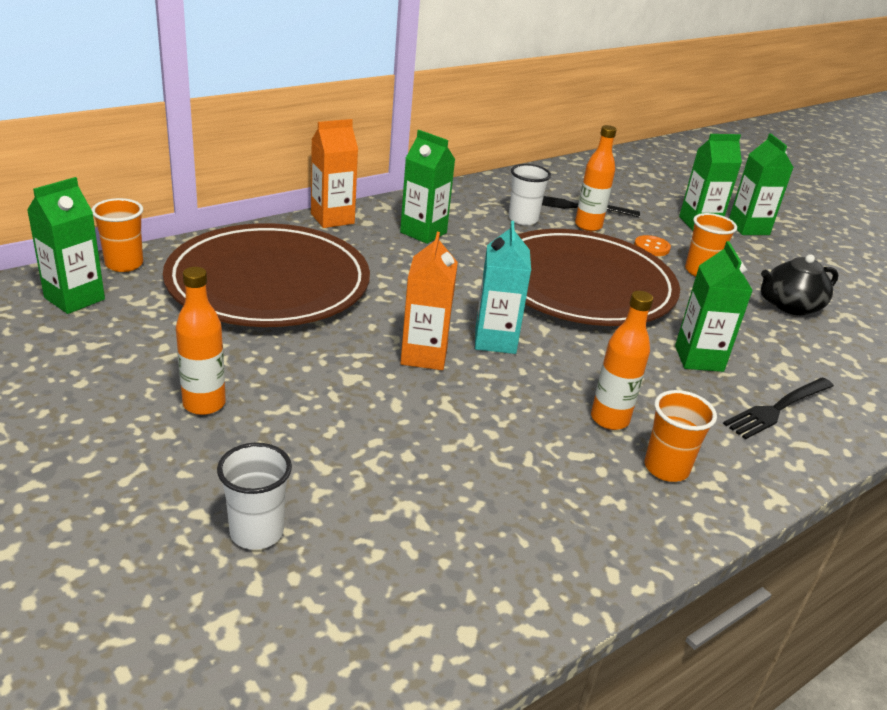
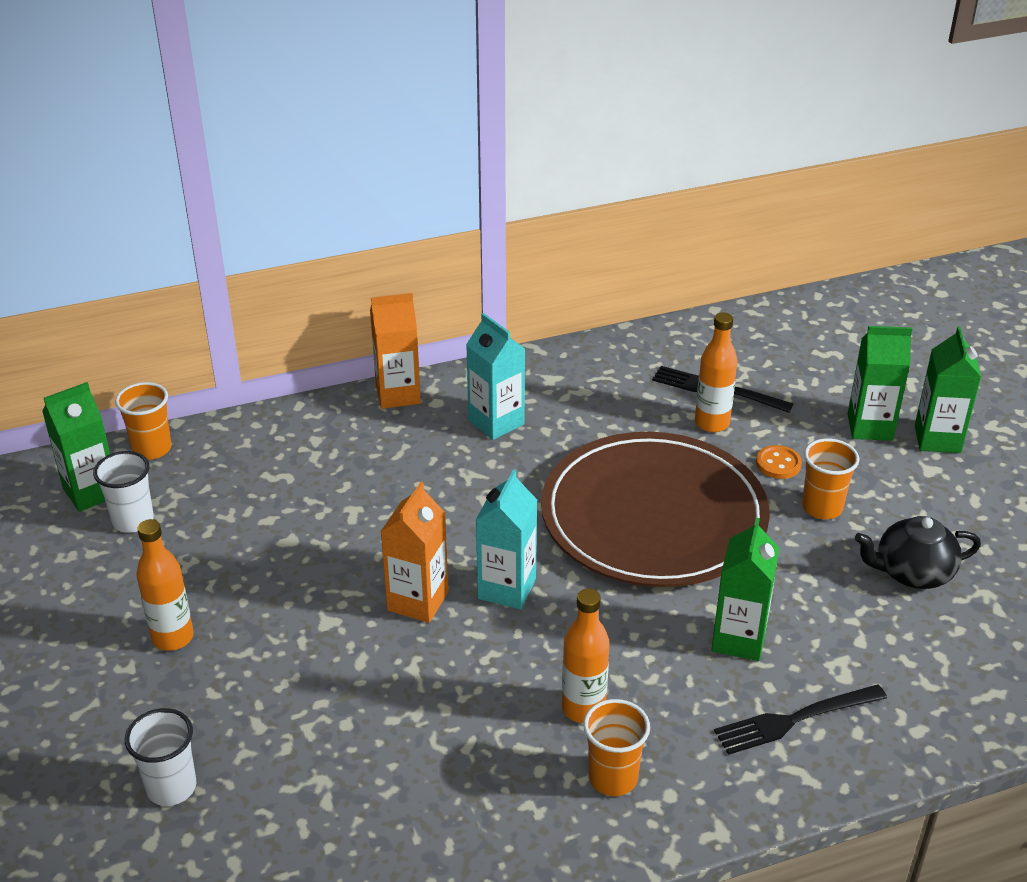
camera: 20 degrees right, 5 degrees up
(268, 282) = (291, 485): brown plate -> none
(423, 232) = (496, 422): green carton -> turquoise carton
(523, 219) = (631, 407): white cup -> white cup (133, 520)

